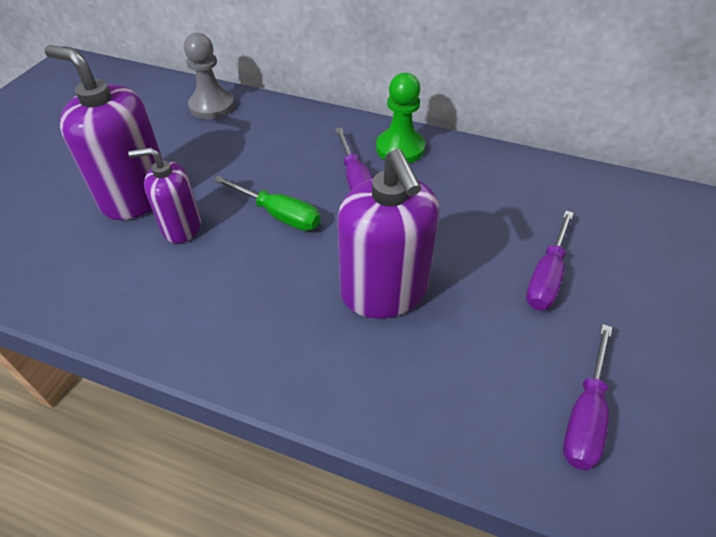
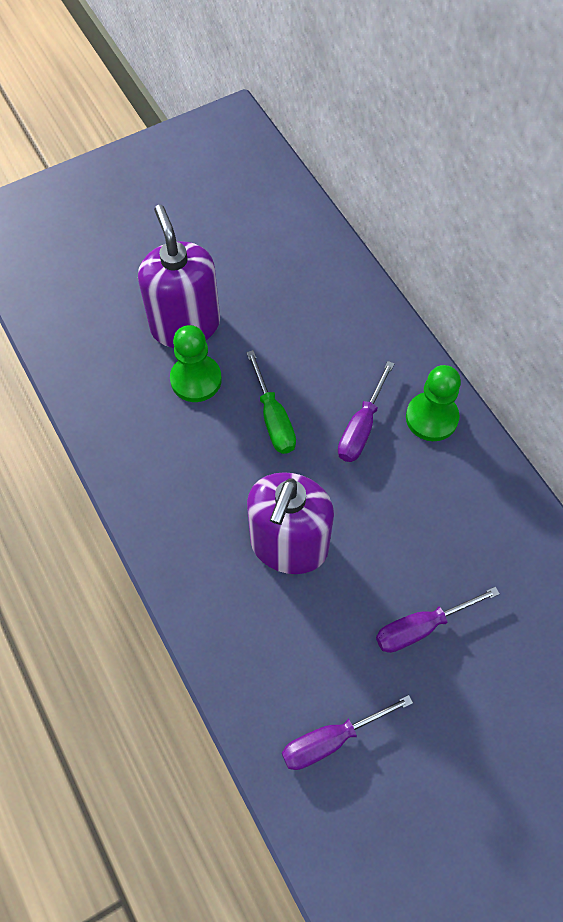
camera: 40 degrees right, 15 degrees up
(181, 227) = (196, 379): purple soap dispenser -> green pawn
(212, 106) = (314, 256): grey pawn -> none

